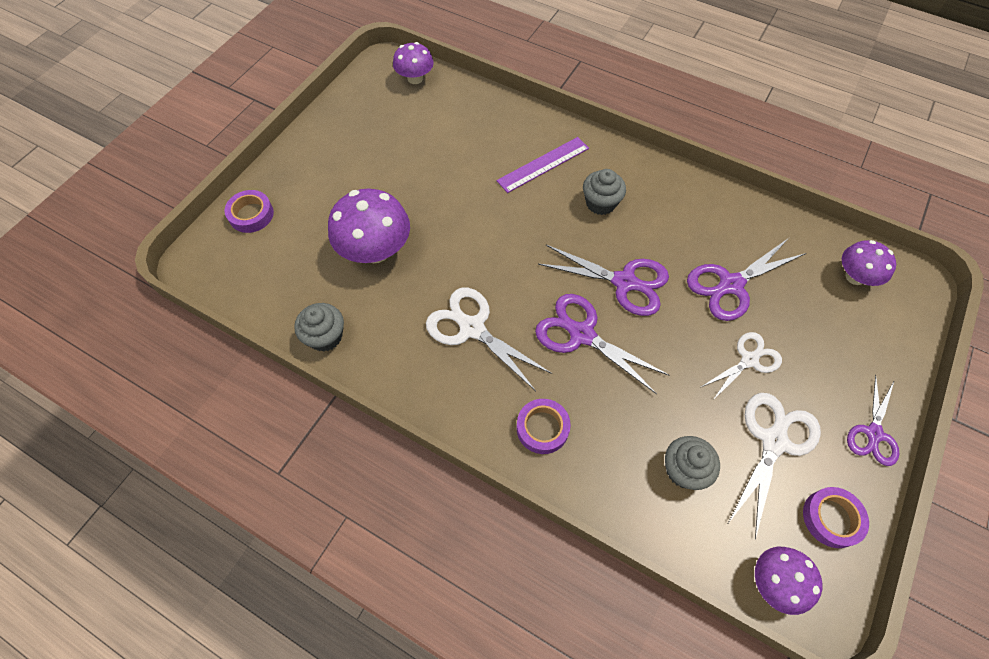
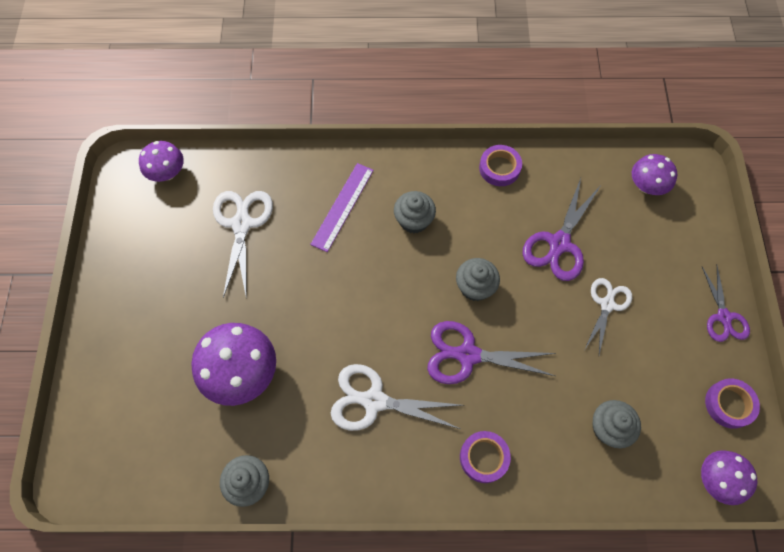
camera: 30 degrees left, 5 degrees up
(251, 214) = (96, 401): purple tape -> purple tape (499, 168)
(624, 282) = (475, 287): purple scissors -> grey cupcake
(773, 441) = (659, 365): white scissors -> white scissors (242, 224)

